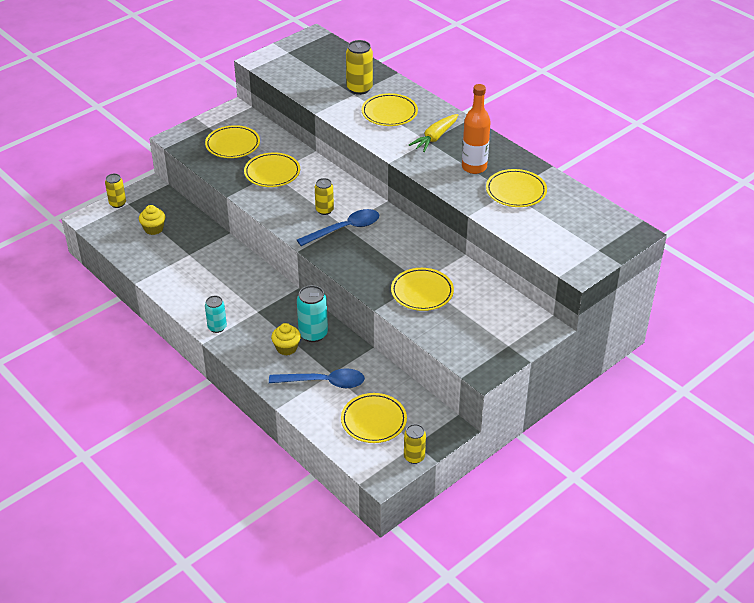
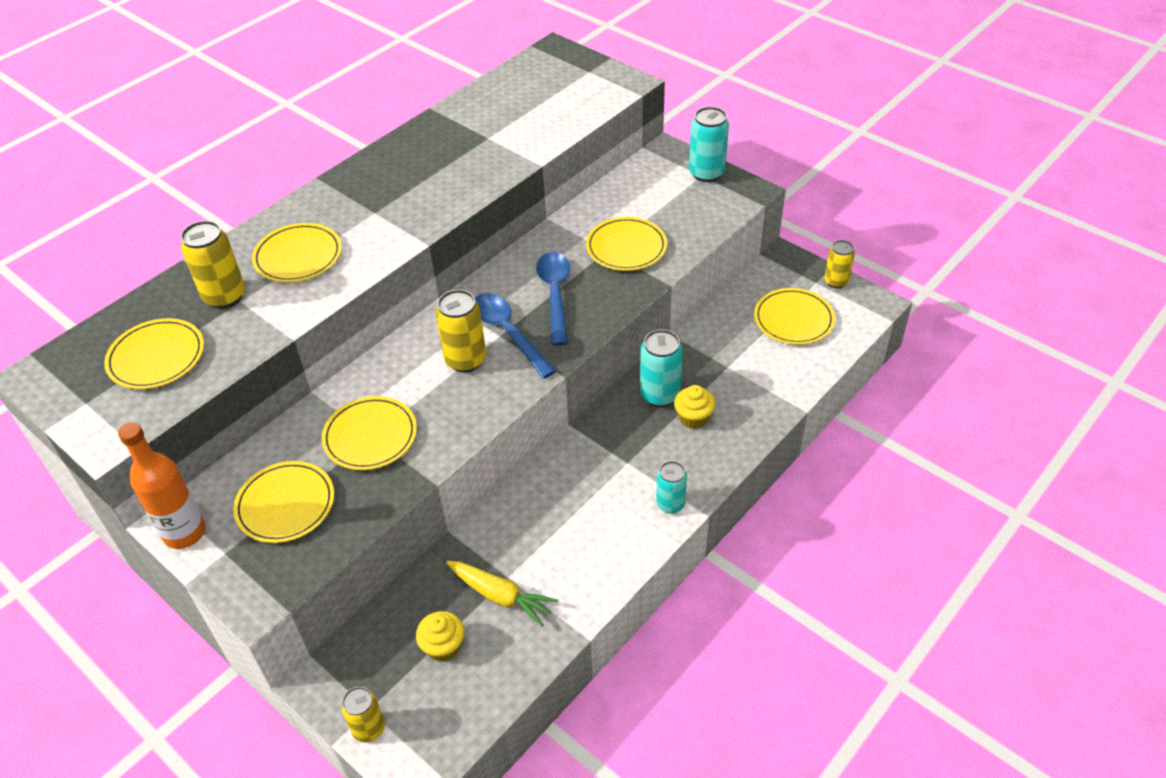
camera: 95 degrees left, 5 degrees up
(324, 210) = (465, 360): yellow can -> yellow can, size x1.51
(324, 382) = (745, 372): blue spoon -> blue spoon (555, 294)
(435, 138) = (366, 206): yellow carrot -> yellow carrot (500, 596)
(474, 167) = (436, 167): orange bottle -> orange bottle (184, 532)
(510, 349) = (706, 173): none -> turquoise can
(516, 191) = (485, 132): yellow plate -> yellow plate (156, 357)

